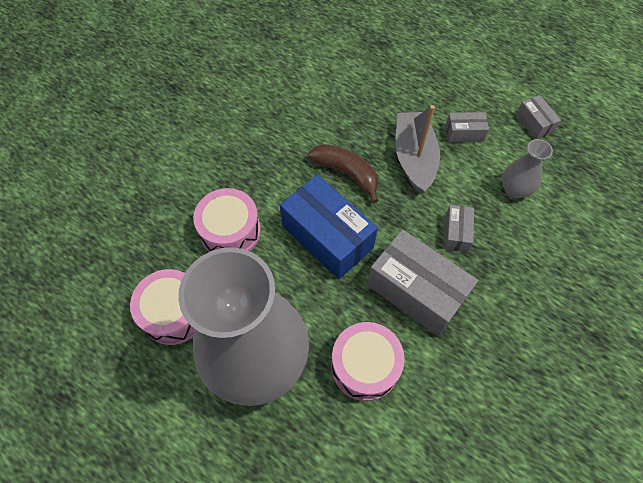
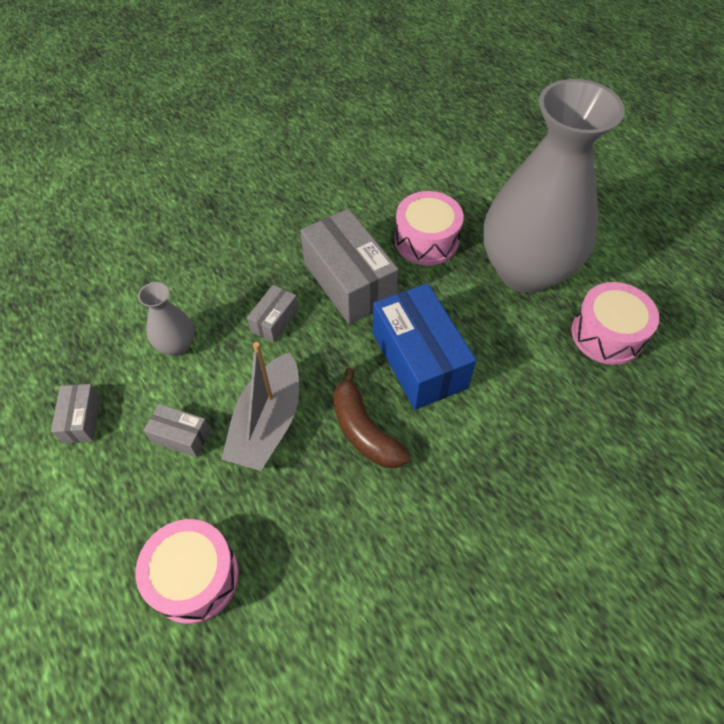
camera: 160 degrees left, 5 degrees down
(230, 231) = (533, 402): pink drum -> pink drum (194, 577)

